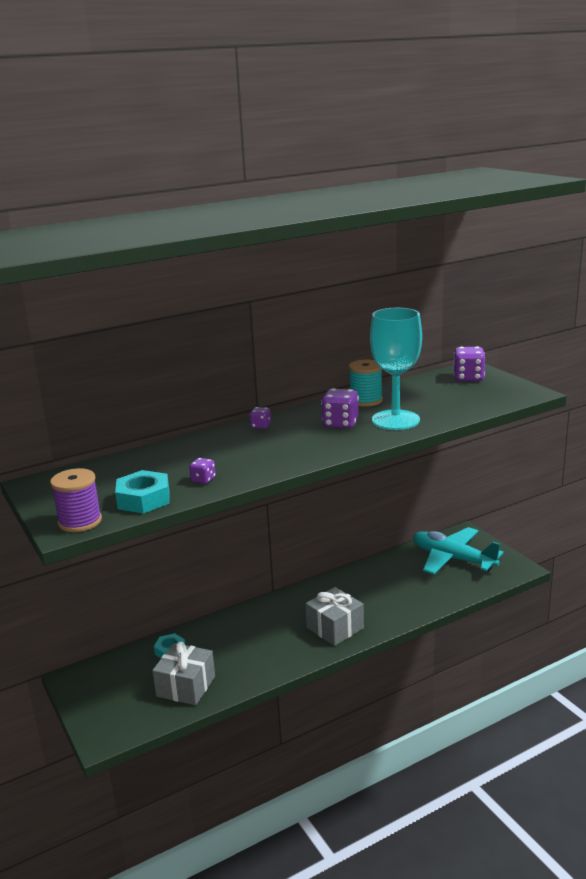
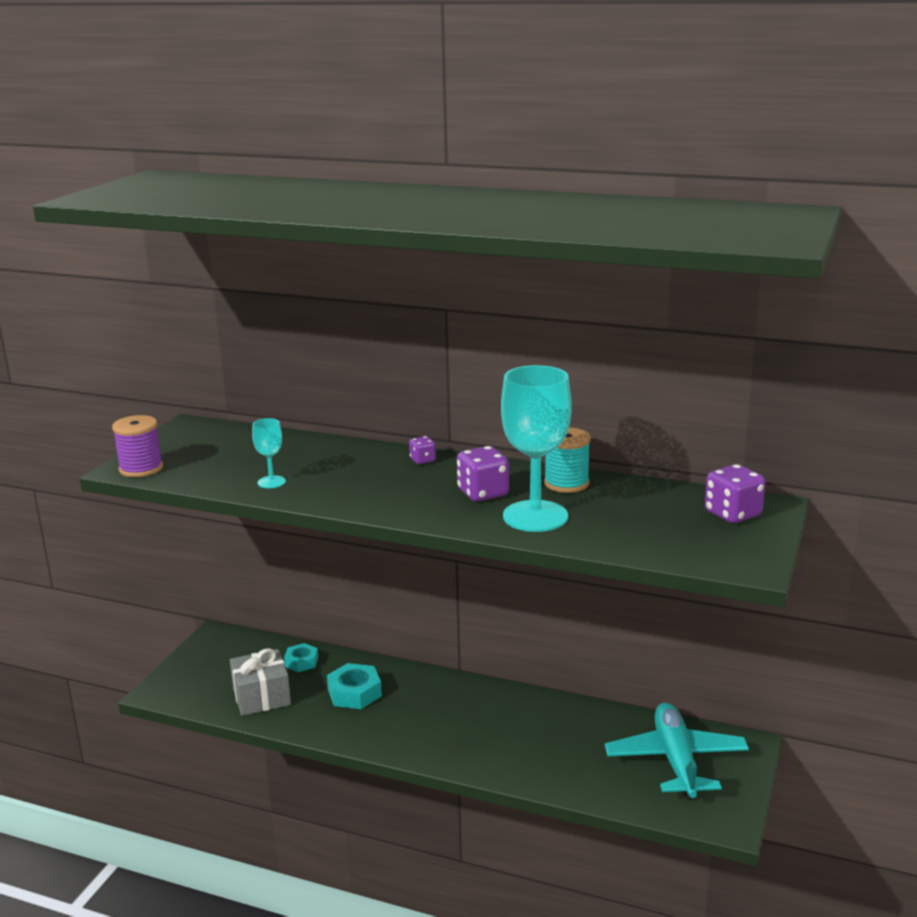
camera: 50 degrees right, 0 degrees up
(144, 499) = (206, 474): turquoise nut -> turquoise nut (354, 693)
(203, 480) = (271, 482): purple dice -> turquoise goblet
(335, 628) = (440, 738): grey gift -> none

